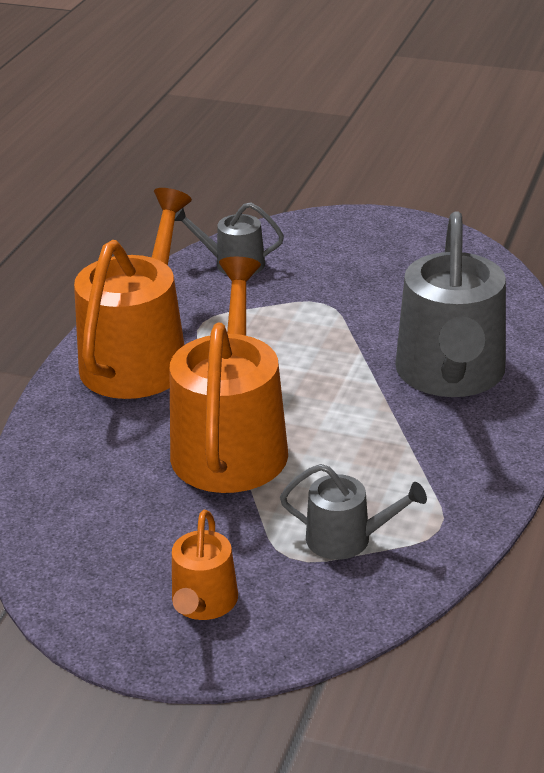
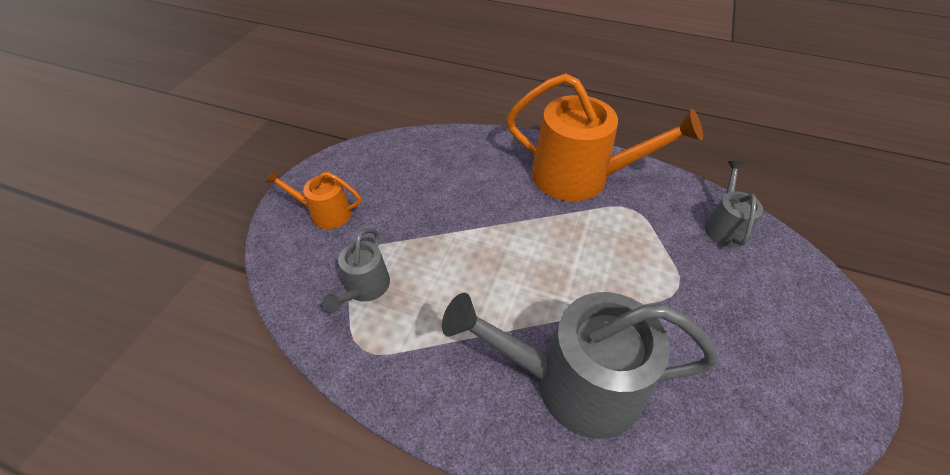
camera: 90 degrees right, 15 degrees up
(231, 443) = (479, 225): orange watering can -> none

